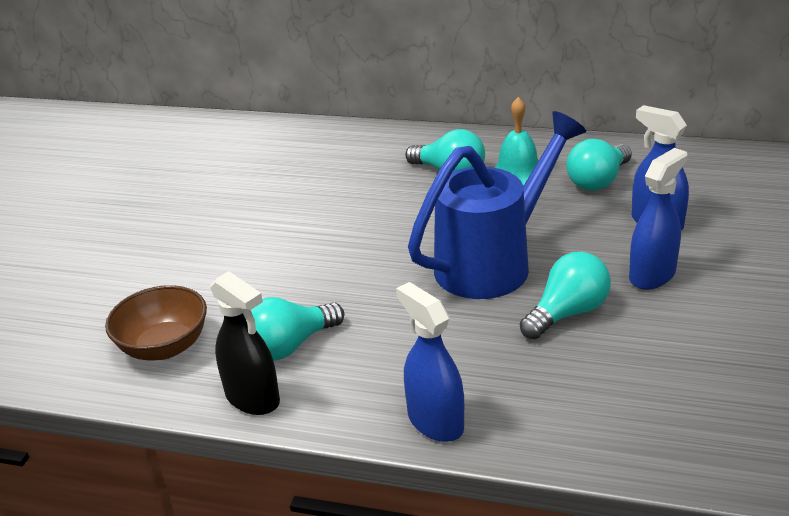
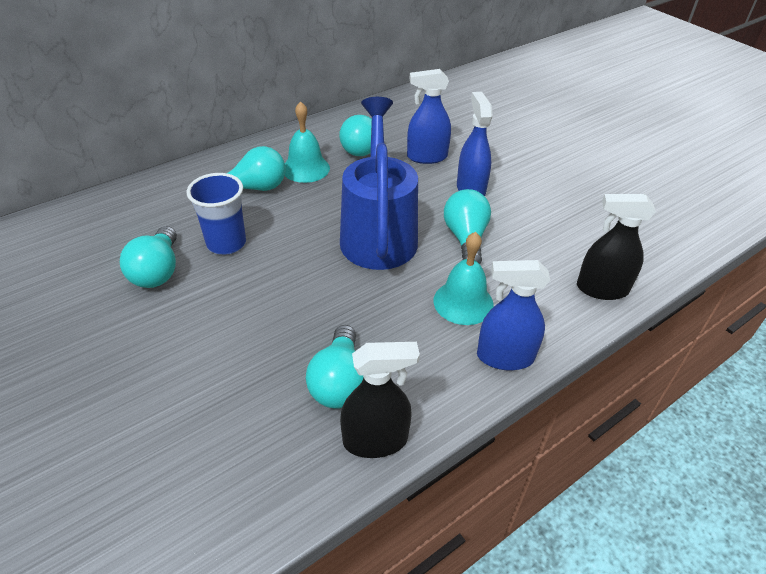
camera: 55 degrees left, 10 degrees up
(164, 347) = (239, 463): brown bowl -> none
(293, 198) = (157, 271): none -> turquoise light bulb
(365, 204) = (226, 243): none -> blue cup
(473, 359) = (463, 302): none -> turquoise bell
(632, 442) = (601, 289): none -> black spray bottle

